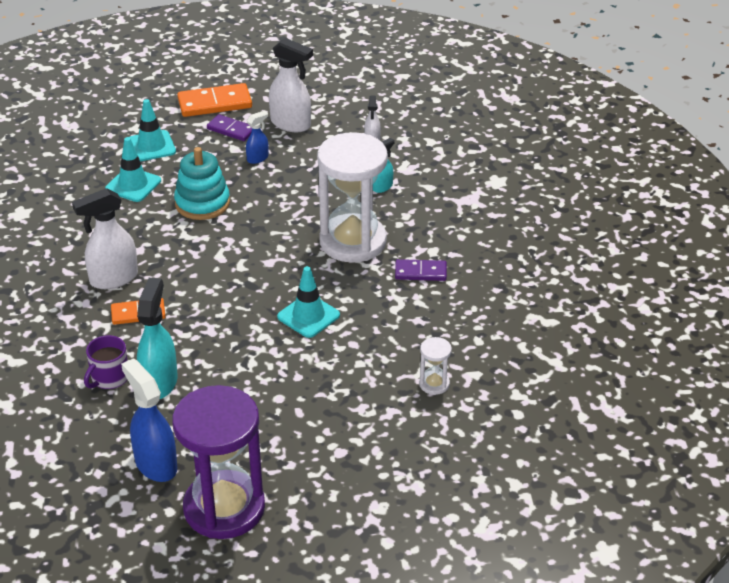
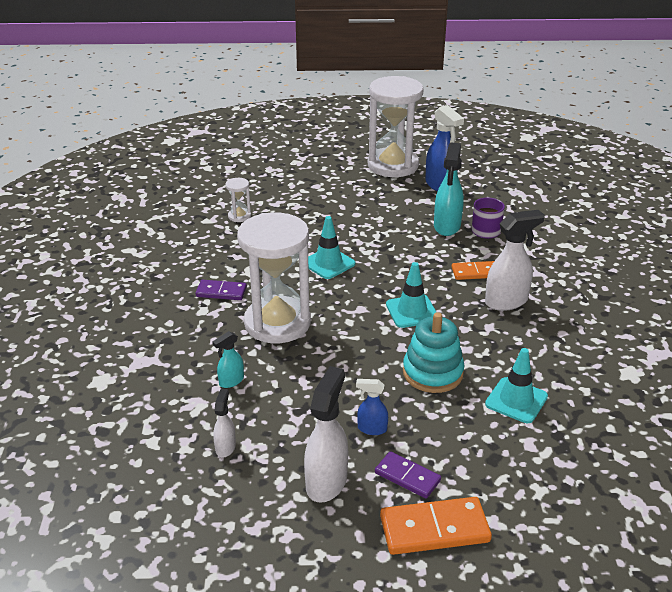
camera: 175 degrees left, 5 degrees down
(151, 146) = (508, 456): turquoise traffic cone -> turquoise traffic cone (412, 311)
(224, 508) = (393, 165): purple hourglass -> white hourglass
(258, 158) = (371, 429): blue spray bottle -> blue spray bottle turned 45 degrees clockwise
(291, 124) = (327, 482): white spray bottle -> white spray bottle turned 75 degrees clockwise

